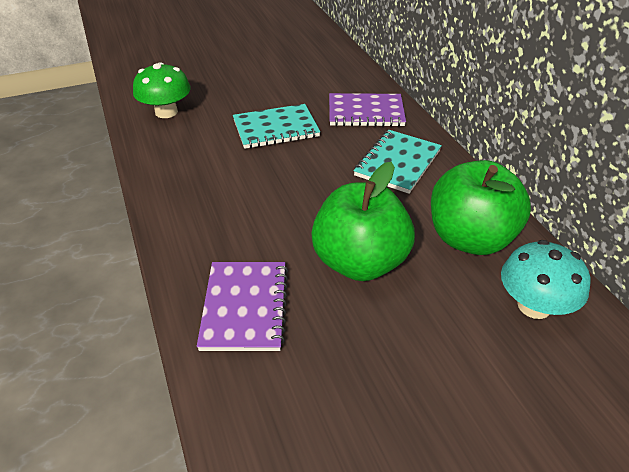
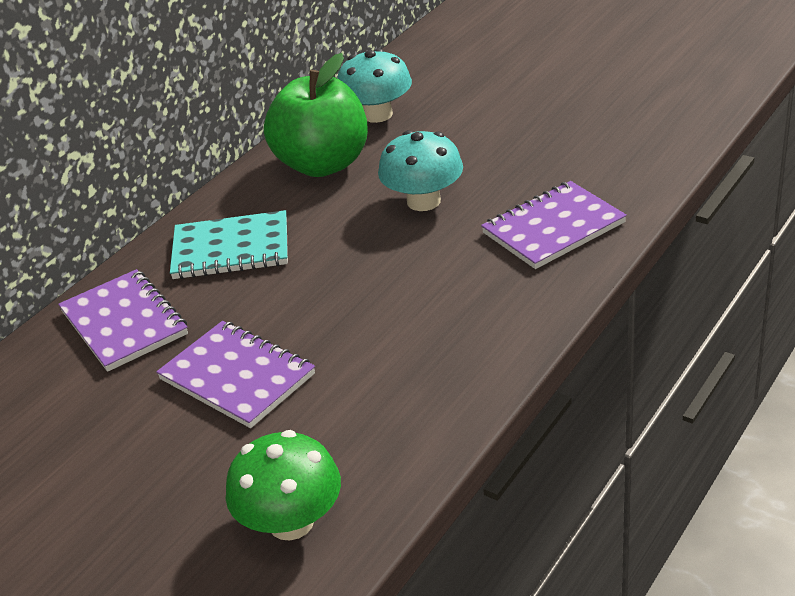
camera: 120 degrees left, 5 degrees down
(276, 129) = (237, 377): turquoise notebook -> purple notebook
(360, 262) = (423, 201): green apple -> turquoise mushroom

